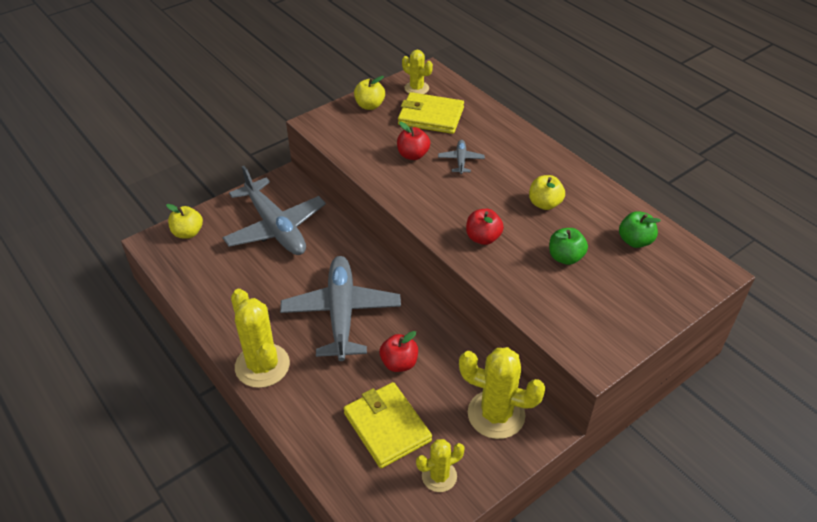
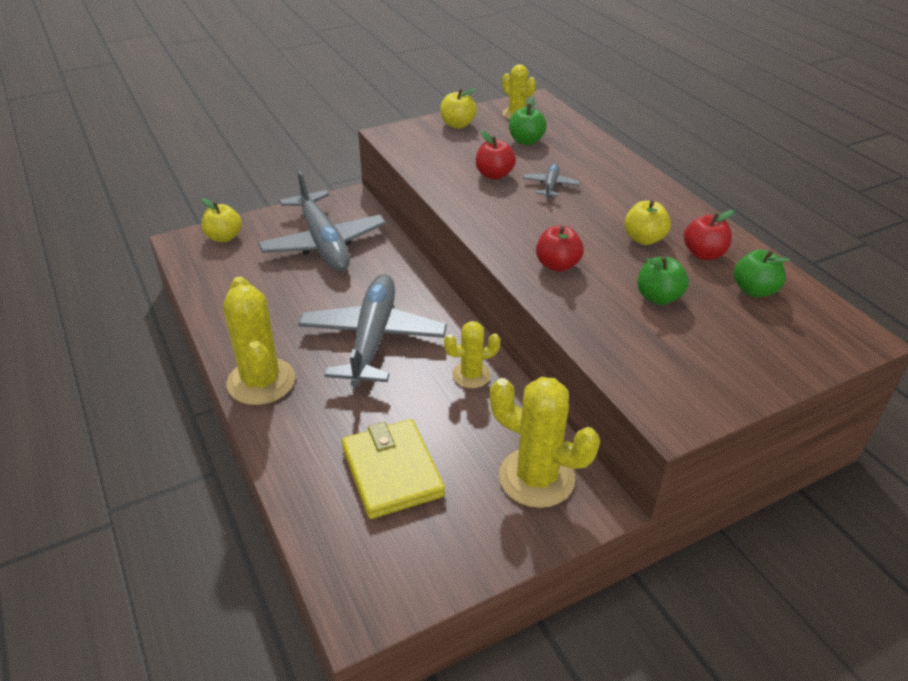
camera: 10 degrees right, 5 degrees down
(399, 363) = (427, 402): red apple -> red apple (703, 254)
(431, 116) = (526, 141): yellow wallet -> green apple
(439, 476) = (443, 540): yellow cactus -> yellow cactus (471, 375)

